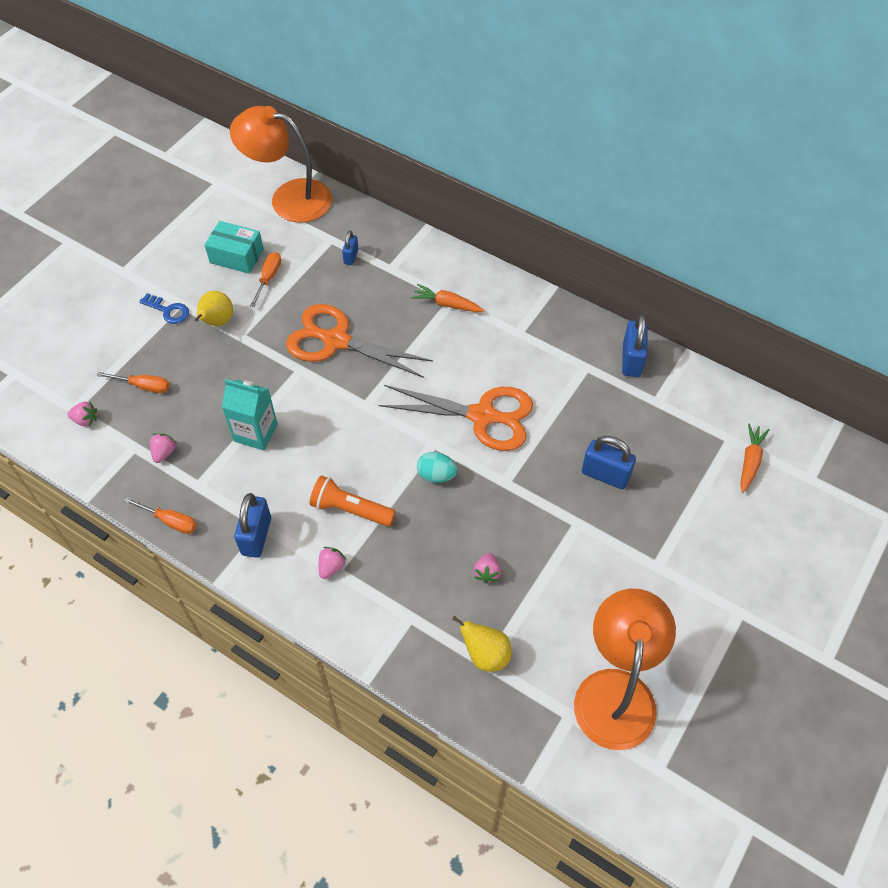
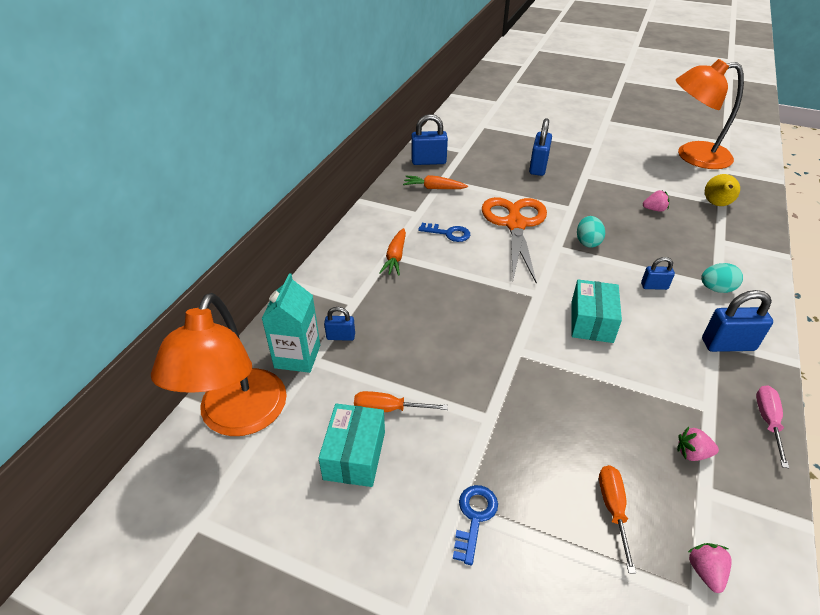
camera: 100 degrees left, 15 degrees down
(170, 521) = (768, 421): orange screwdriver -> pink screwdriver
(217, 322) = (476, 449): yellow pear -> none
(255, 432) = (615, 371): turquoise carton -> turquoise carton (297, 356)
(317, 436) = (591, 322): none -> turquoise box
(331, 567) = (716, 289): pink strawberry -> turquoise egg
(336, 341) = (467, 328): orange scissors -> none
(350, 509) = (654, 286): orange flashlight -> blue padlock
(477, 353) = (448, 233): none -> blue key
(750, 461) = (496, 119): orange carrot -> orange carrot (434, 188)

